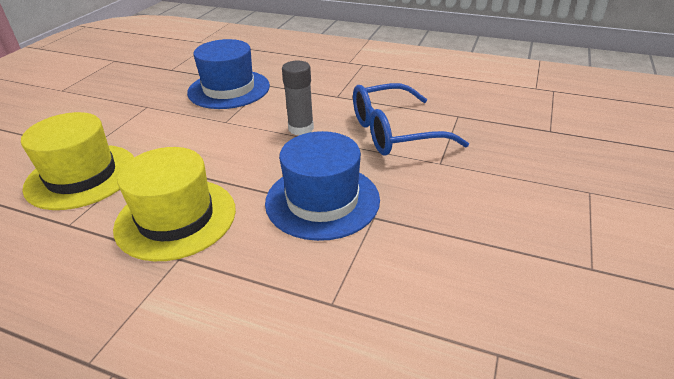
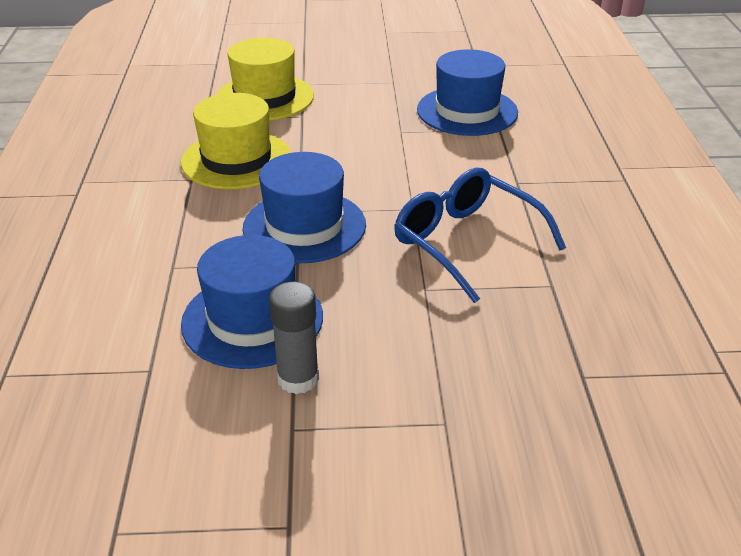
camera: 65 degrees right, 0 degrees up
(301, 128) = (423, 178): grey glue stick -> grey glue stick (298, 379)
(443, 261) = (252, 320): none -> blue hat

